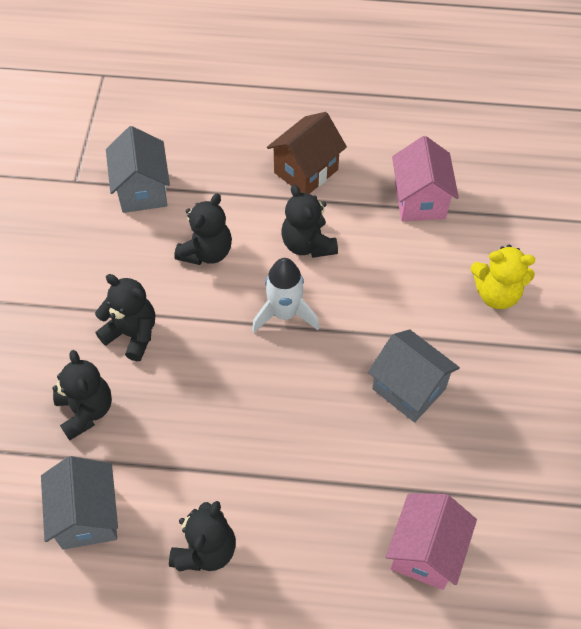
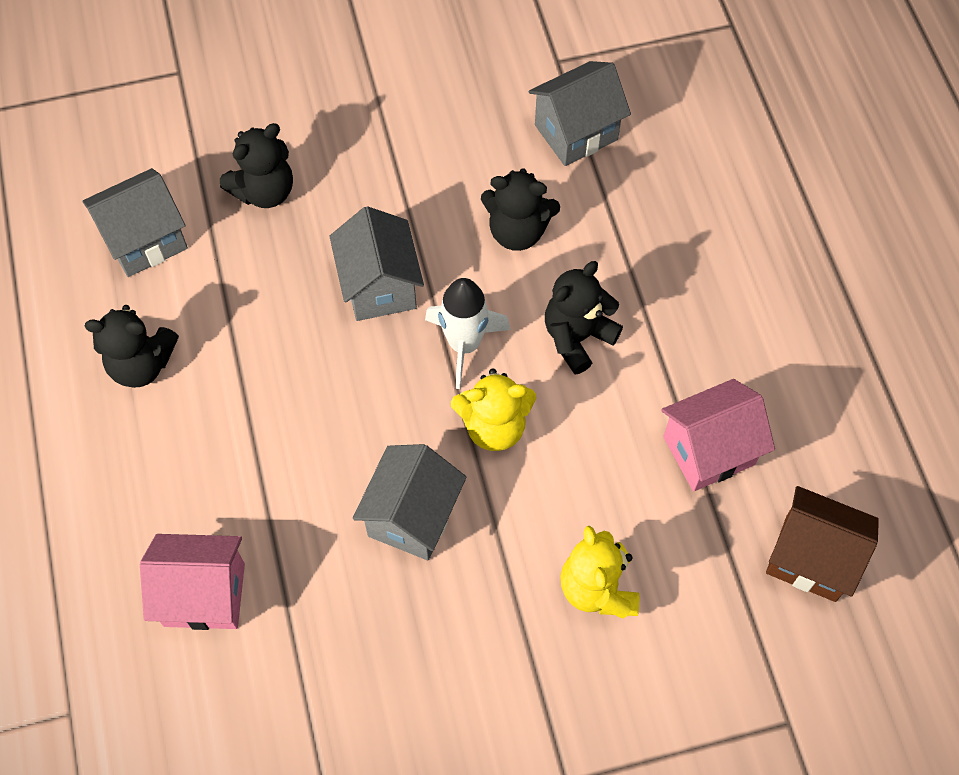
camera: 70 degrees right, 5 degrees up
(132, 334) = (375, 197): black teddy bear -> none
(212, 354) = (379, 286): none -> grey house
(306, 171) = (691, 298): brown house -> brown house (810, 558)
(357, 315) = (494, 426): none -> yellow teddy bear

